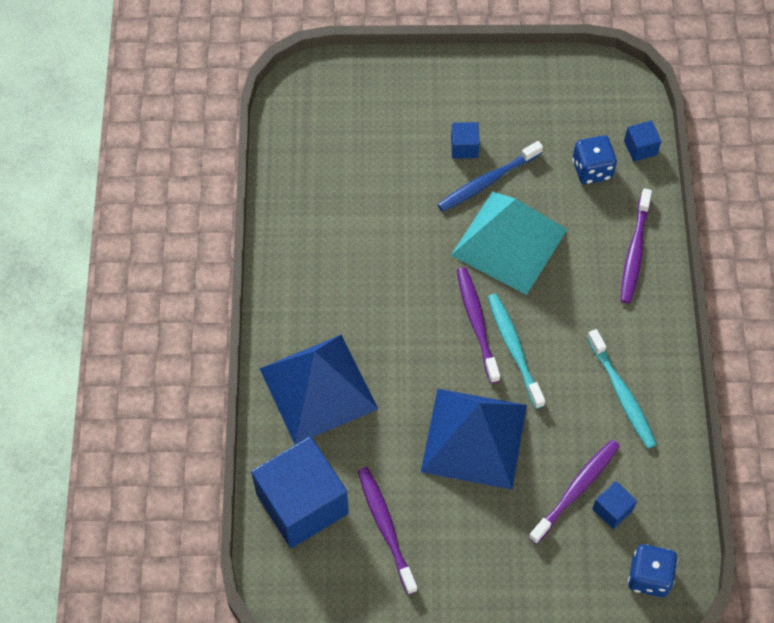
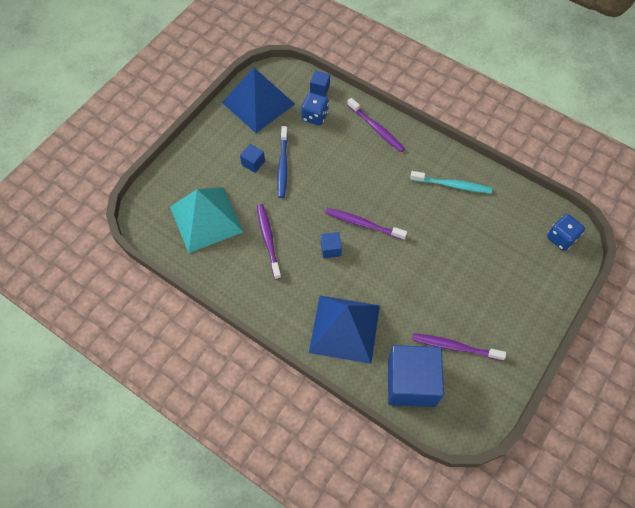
camera: 55 degrees left, 0 degrees up
(474, 438) = (430, 268): blue pyramid -> blue pyramid (258, 103)
(509, 242) = (327, 179): turquoise pyramid -> turquoise pyramid (206, 219)
(514, 349) = (391, 216): turquoise toothbrush -> none
(576, 490) = (492, 240): purple toothbrush -> purple toothbrush (268, 240)
(612, 509) = (514, 231): blue cube -> blue cube (330, 249)

